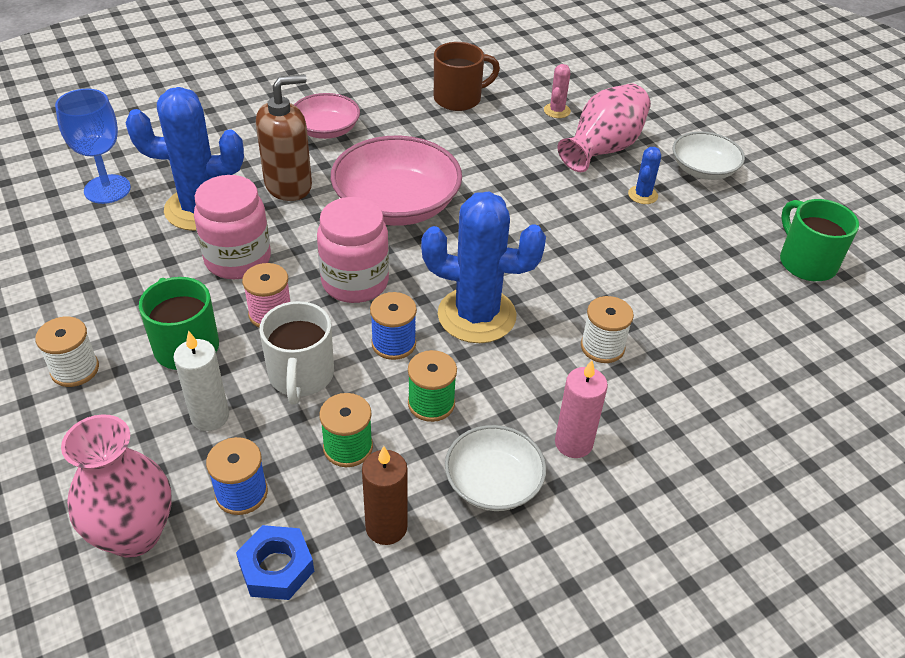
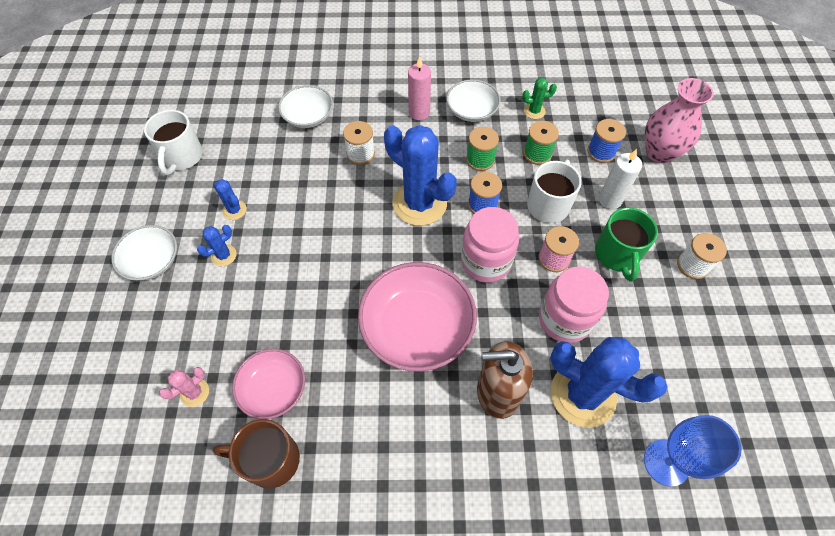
camera: 150 degrees left, 15 degrees up
(276, 568) = (592, 114): blue nut -> none
(326, 130) = (430, 467): pink bowl -> pink bowl (273, 389)
(386, 527) = (534, 111): brown candle -> green cactus
(603, 149) = (203, 320): pink vase -> none
(680, 234) = (234, 210): none -> blue cactus
(723, 370) = (308, 116): none -> white bowl
(806, 262) = (182, 157): green mug -> white mug

